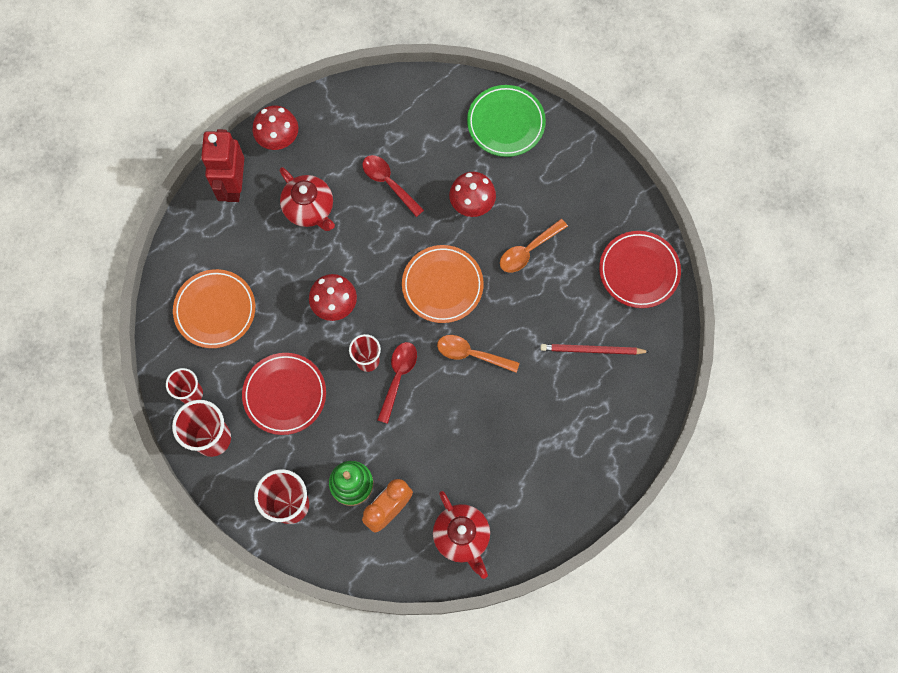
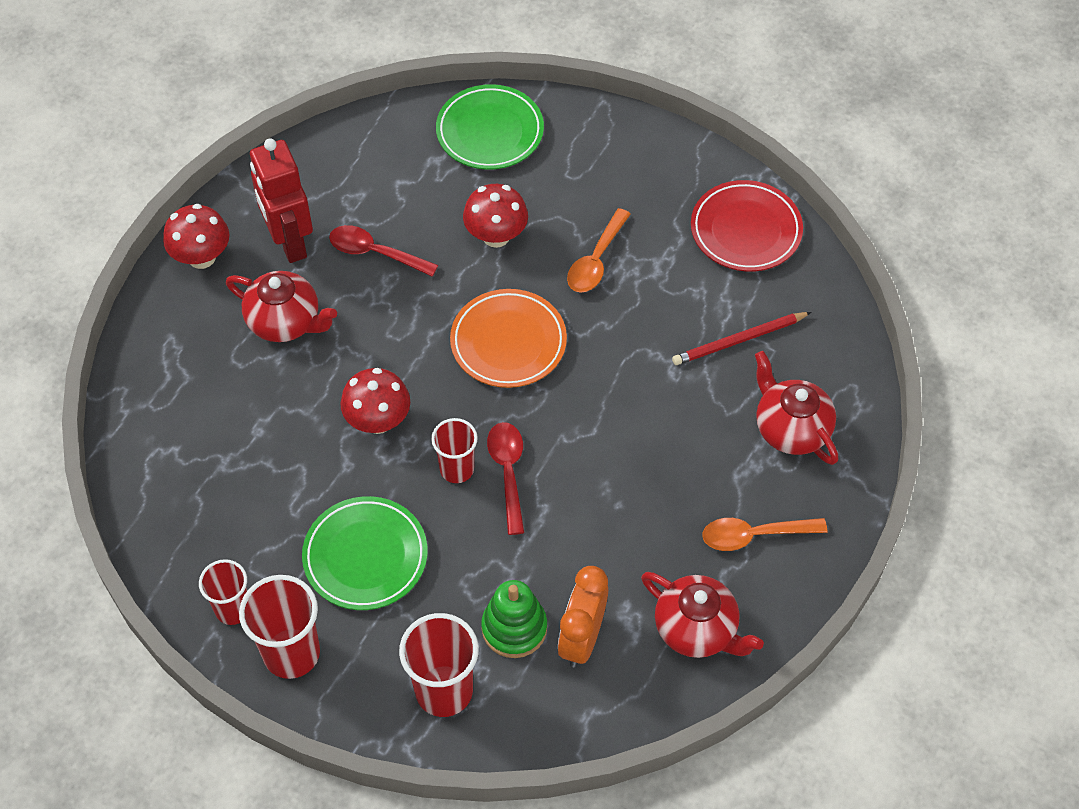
camera: 25 degrees left, 15 degrees down
(215, 310) = (215, 492): orange plate -> none
(233, 186) = (167, 334): red robot -> red robot (289, 242)
(285, 394) = (365, 556): red plate -> green plate
(471, 354) = (589, 406): orange spoon -> orange spoon (754, 535)
(592, 428) = (791, 429): none -> red teapot

